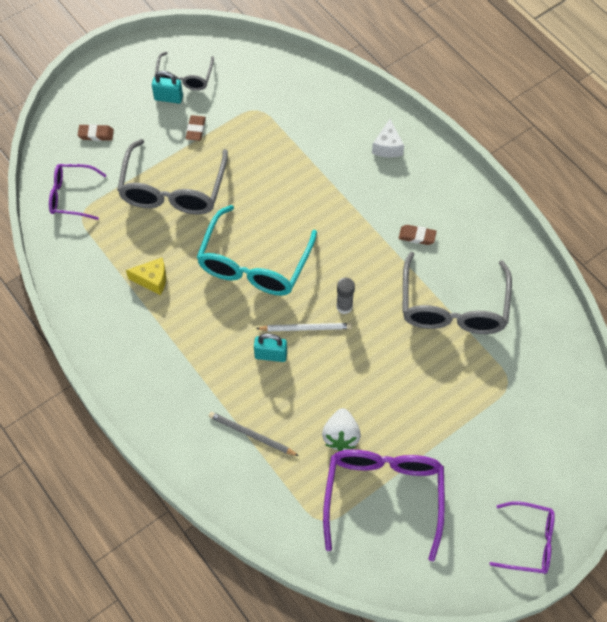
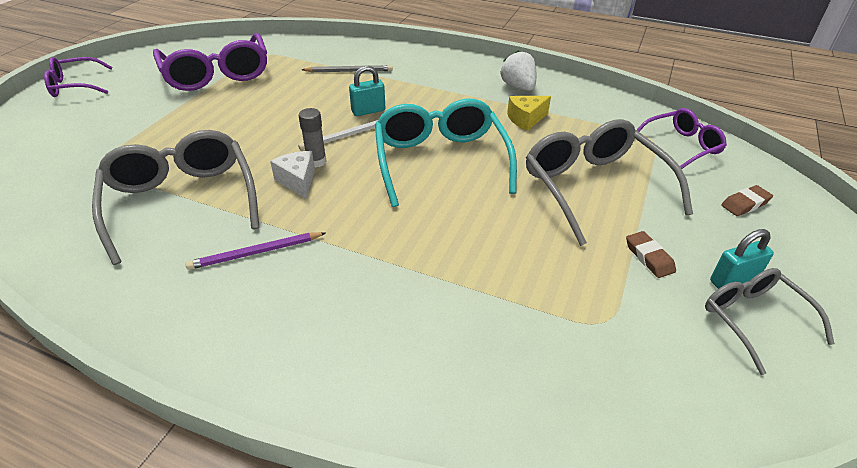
camera: 150 degrees right, 20 degrees down
(341, 436) = (270, 89): white strawberry -> white strawberry (518, 87)
(387, 147) = (359, 357): white cheese -> white cheese (298, 181)
(417, 236) = (255, 253): brown eraser -> purple pencil

